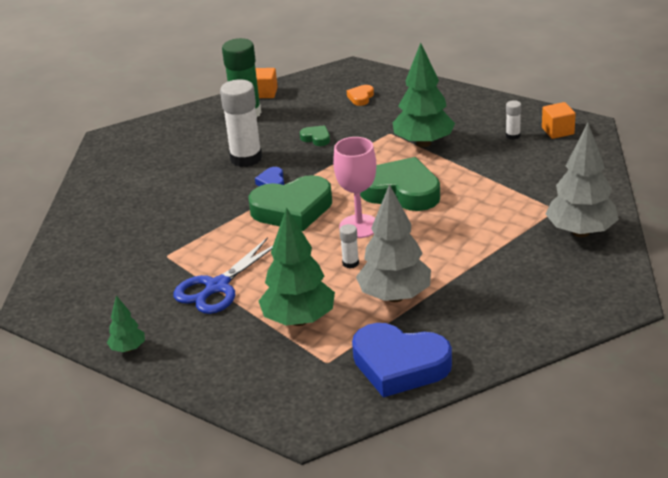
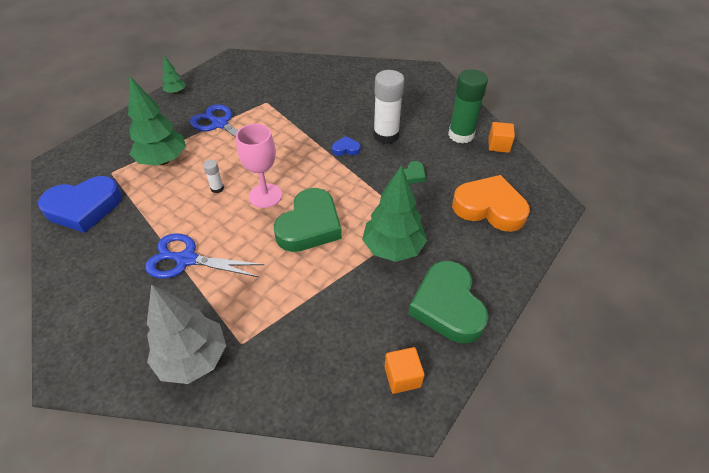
camera: 90 degrees right, 15 degrees up
(292, 209) = (302, 159): green heart -> green heart (447, 306)
(361, 97) = (489, 208): orange heart -> orange heart, size x2.32
(395, 296) = (163, 211): grey tree -> none
(399, 365) = (84, 208): blue heart -> blue heart turned 135 degrees counterclockwise
(466, 262) = (186, 259): none -> blue scissors
(513, 136) = (397, 328): white glue stick -> none

